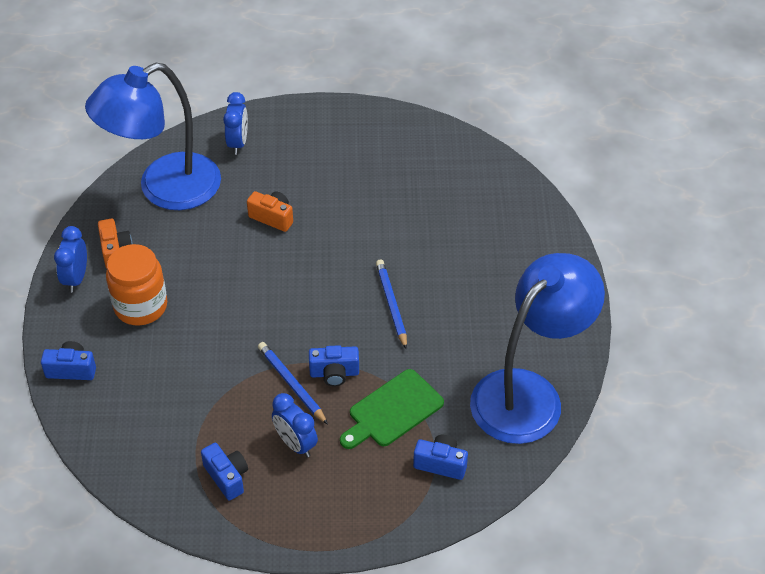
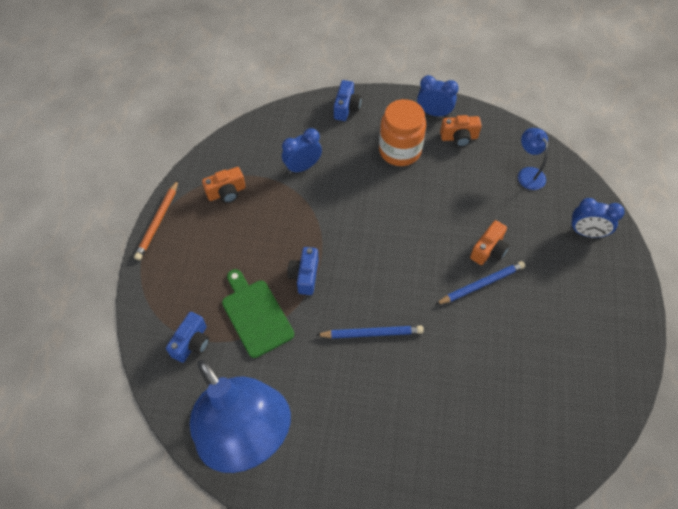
camera: 100 degrees right, 10 degrees up
(164, 189) = (528, 173): blue lamp -> blue lamp, size x0.40
(227, 477) = (226, 192): blue camera -> orange camera
(284, 544) = (158, 222): none -> orange pencil
(291, 384) = (301, 243): blue pencil -> blue pencil (481, 284)
(295, 444) = (243, 239): blue clock -> blue clock (302, 167)

